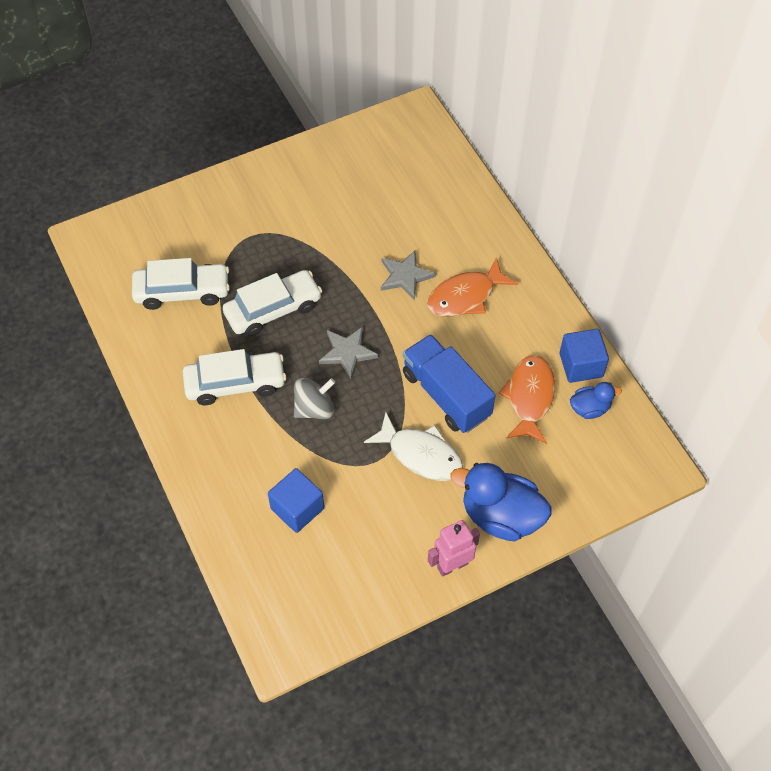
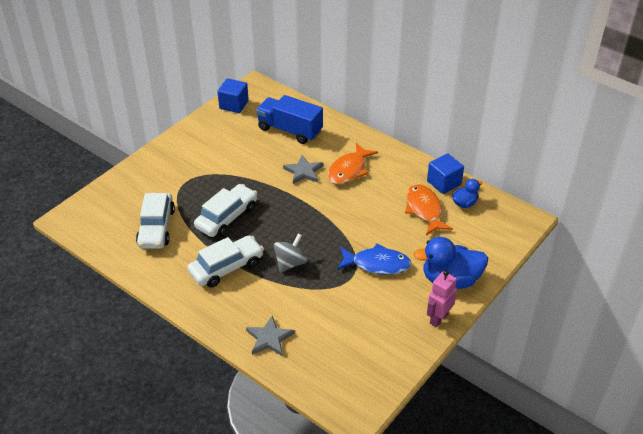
camera: 25 degrees left, 15 degrees down
(182, 292) = (156, 227): white car -> white car turned 120 degrees clockwise
(297, 508) = (315, 324): blue cube -> blue cube (234, 105)
(347, 352) = (292, 224): grey star -> grey star (269, 338)
(421, 454) = (377, 264): white fish -> blue fish
(446, 395) = (372, 226): blue truck -> blue truck (290, 130)

